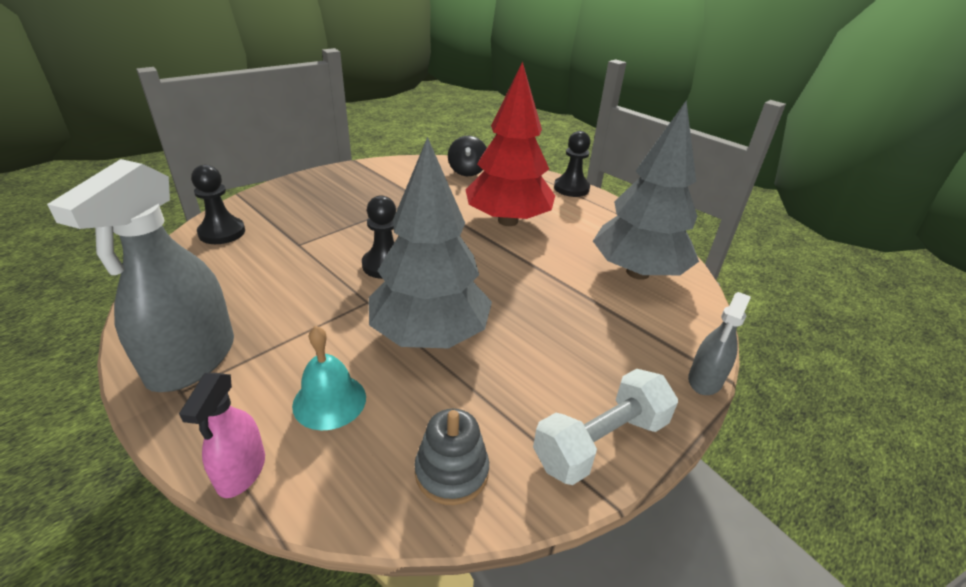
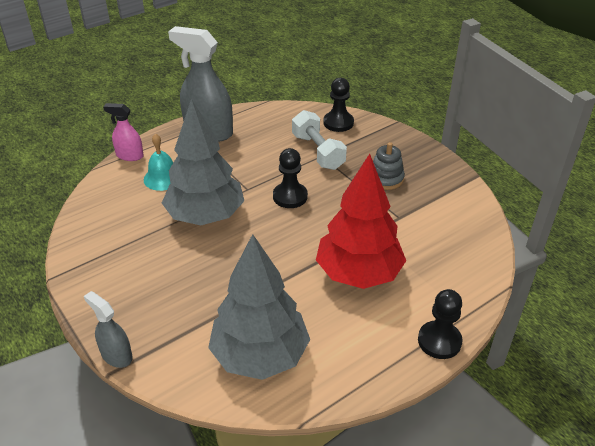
camera: 100 degrees right, 5 degrees up
(451, 472) = (99, 219): grey stacking toy -> grey stacking toy (385, 178)
(467, 171) = (468, 254): black spinning top -> none
(601, 442) = (90, 281): white dumbbell -> white dumbbell (318, 152)

